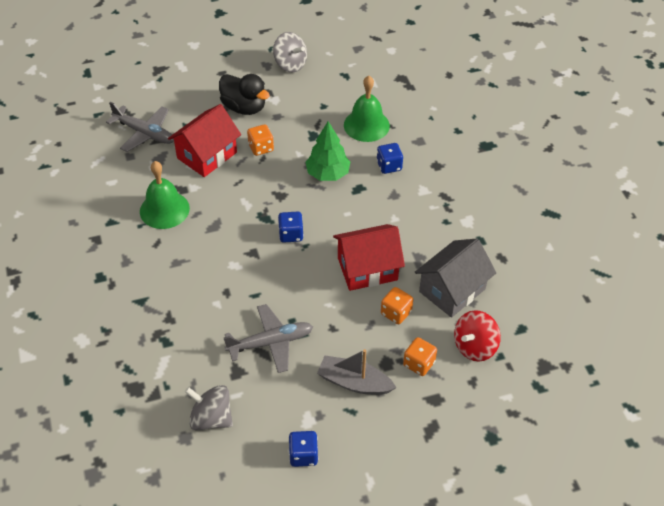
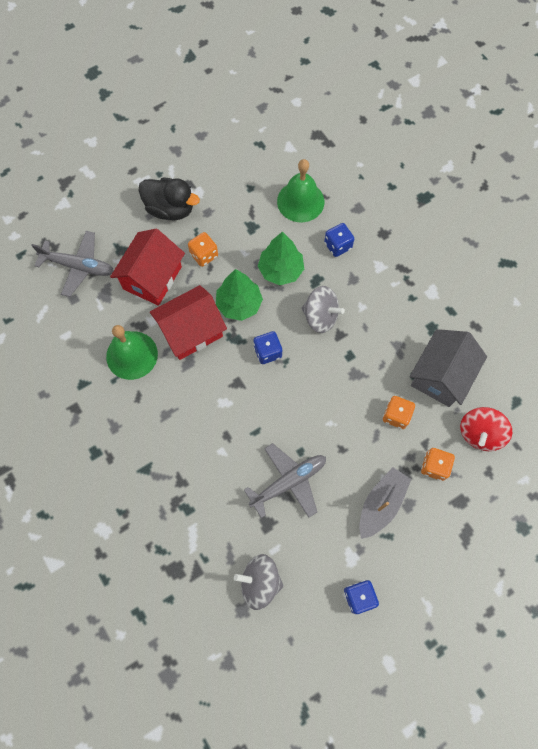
camera: 15 degrees left, 20 degrees up
(278, 192) = (239, 304): none -> green tree
(290, 64) = (200, 143): grey spinning top -> grey spinning top (320, 317)
(354, 382) = (381, 504): grey boat -> grey boat turned 120 degrees clockwise
(367, 269) = (354, 372): red house -> red house (191, 331)

